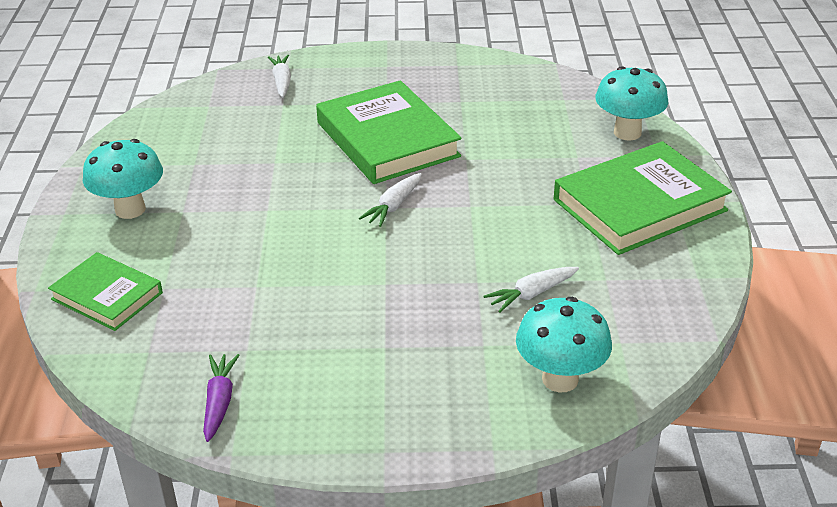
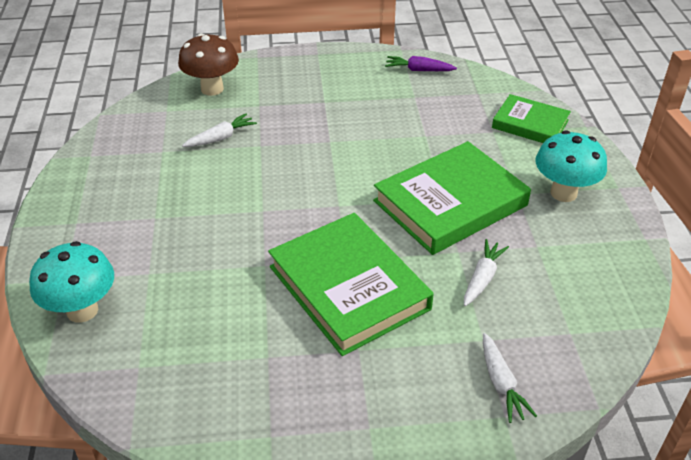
camera: 175 degrees right, 5 degrees up
(219, 402) = (419, 70): purple carrot -> purple carrot turned 105 degrees clockwise
(393, 206) = (331, 207): white carrot -> white carrot (482, 278)
(560, 379) = (212, 89): turquoise mushroom -> brown mushroom
(639, 205) = (108, 217): green book -> green book (450, 203)

